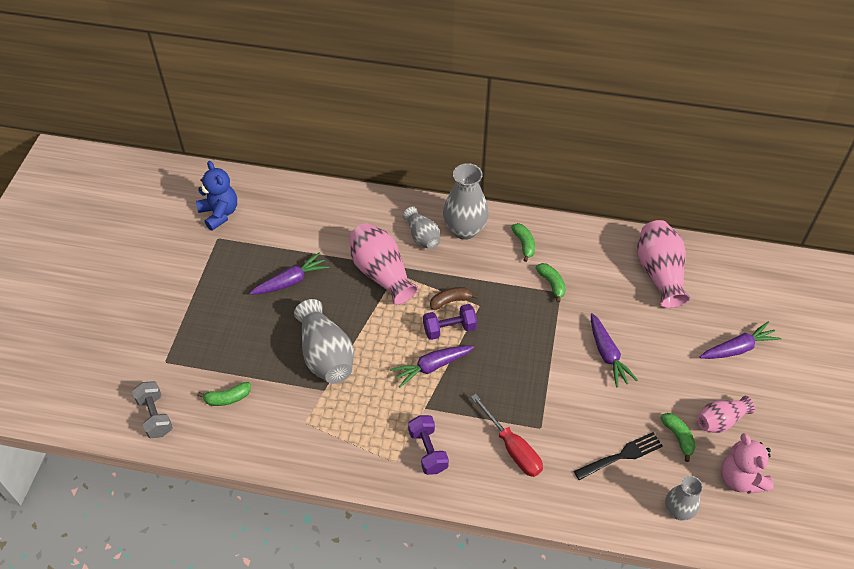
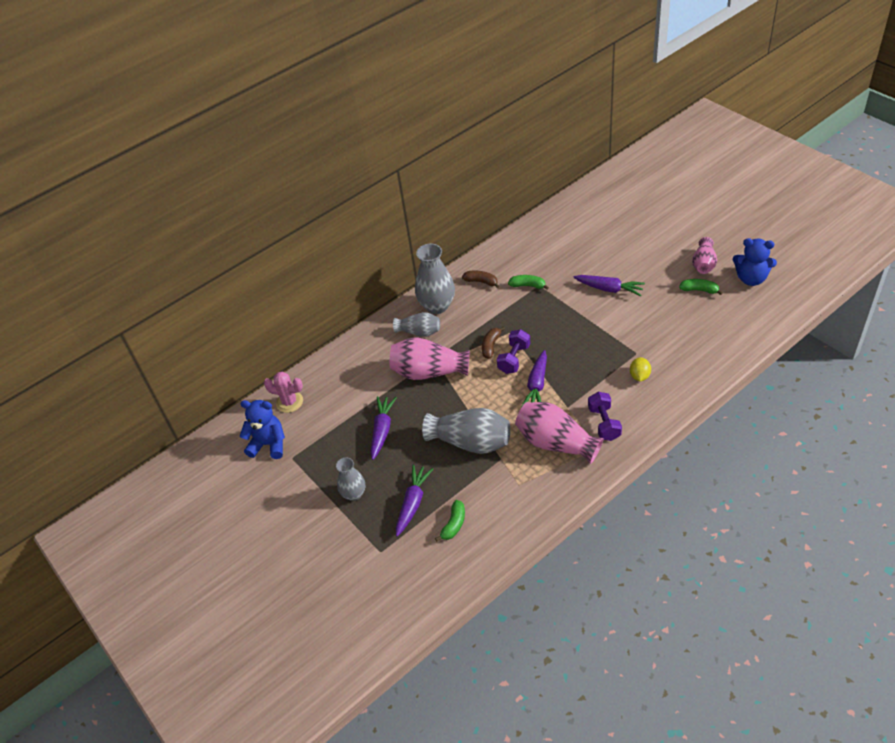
camera: 45 degrees left, 5 degrees down
(155, 416) = (427, 583): grey dumbbell -> none
(273, 197) = (289, 402): none -> pink cactus
(428, 451) = (604, 423): purple dumbbell -> purple dumbbell turned 60 degrees clockwise
(512, 448) = (639, 376): red screwdriver -> yellow lemon
(524, 244) = (481, 282): green banana -> brown banana
(621, 455) = (690, 324): black fork -> none
(659, 273) = (570, 230): pink vase -> pink vase (555, 443)
(678, 511) = (751, 319): grey vase -> grey vase (354, 494)
(738, 348) = (659, 227): purple carrot -> purple carrot (413, 503)
(740, 479) = (751, 279): pink teddy bear -> blue teddy bear

